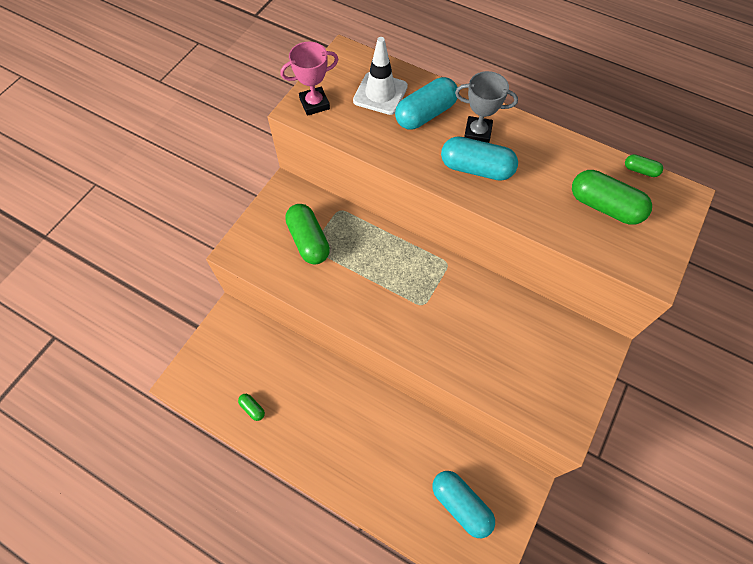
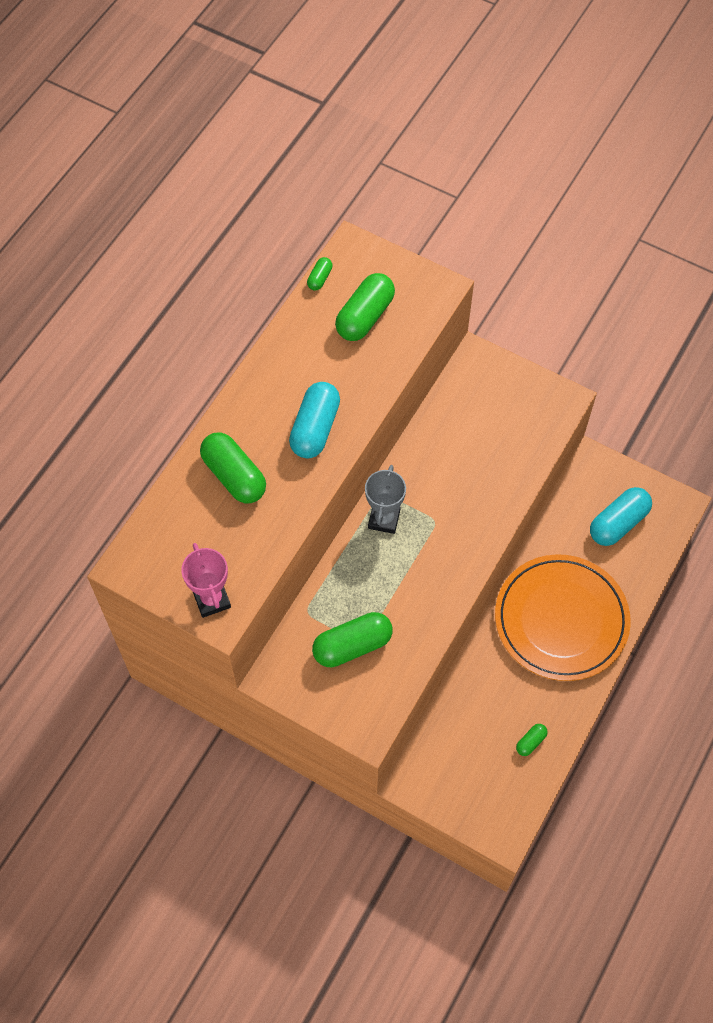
camera: 90 degrees left, 0 degrees up
(361, 442) = (561, 620): none -> orange plate
(380, 93) = (198, 525): white traffic cone -> none
(425, 114) = (234, 476): turquoise capsule -> green capsule
(477, 133) = (264, 424): grey trophy -> grey trophy (384, 519)

